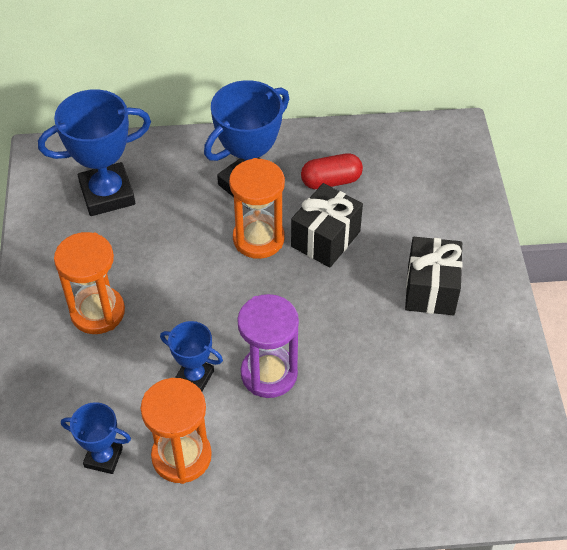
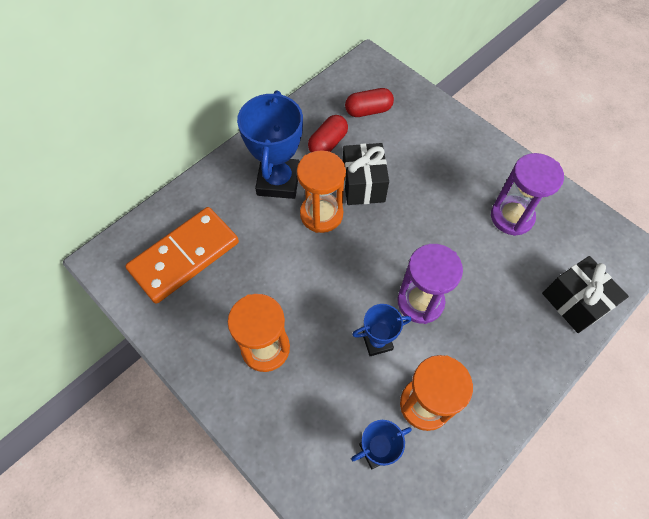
camera: 40 degrees left, 10 degrees up
(107, 194) = (184, 256): blue trophy -> orange domino
(404, 176) = (368, 110): none -> red capsule
(431, 289) = (456, 173): black gift -> black gift (574, 302)
(444, 366) = (512, 217): none -> purple hourglass

